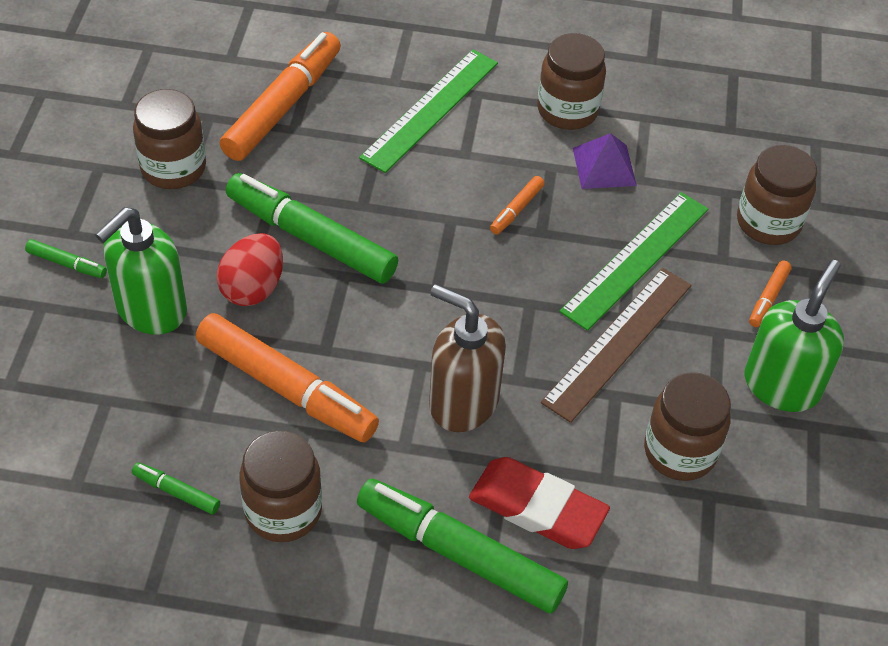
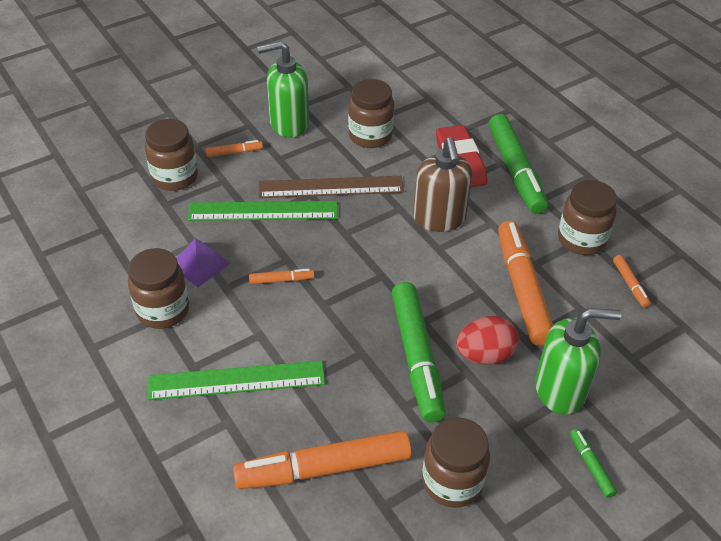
camera: 130 degrees left, 5 degrees down
(176, 492) = (630, 284): green marker -> orange marker

